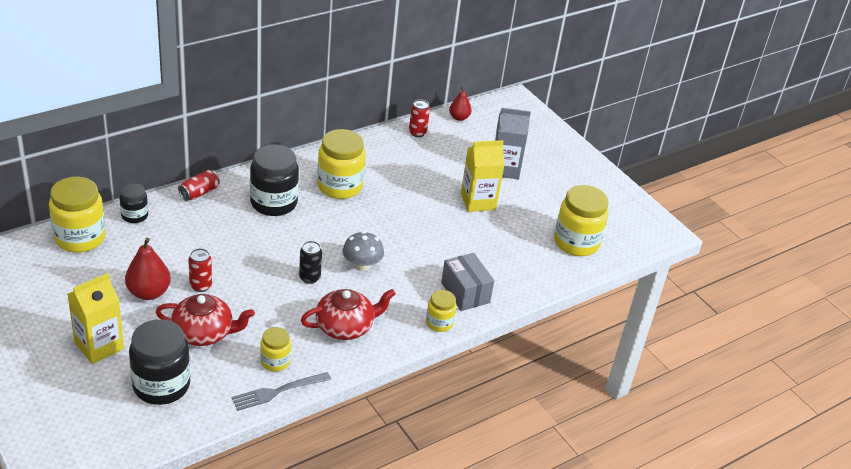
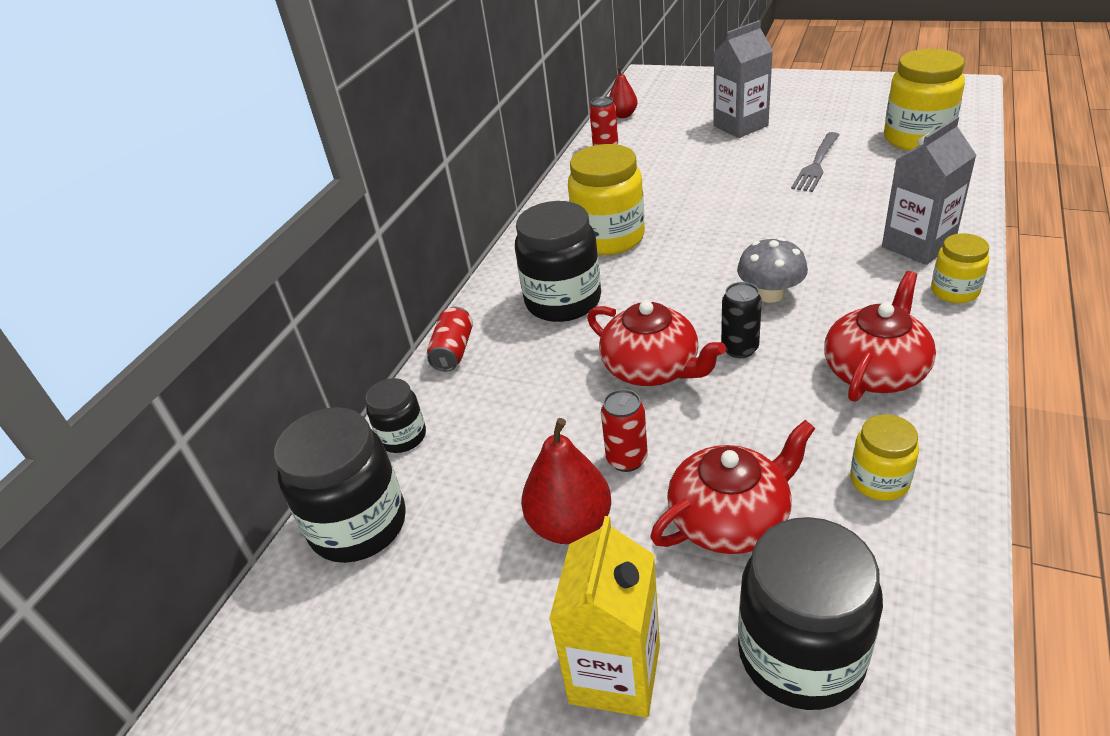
camera: 25 degrees left, 0 degrees up
(80, 238) = (358, 525): yellow jar -> black jar
(263, 259) = (652, 368): none -> red teapot
(278, 391) = (954, 519): grey fork -> grey fork (816, 164)
(465, 293) = (918, 245): grey box -> grey carton
(478, 201) = (769, 164): yellow carton -> none

